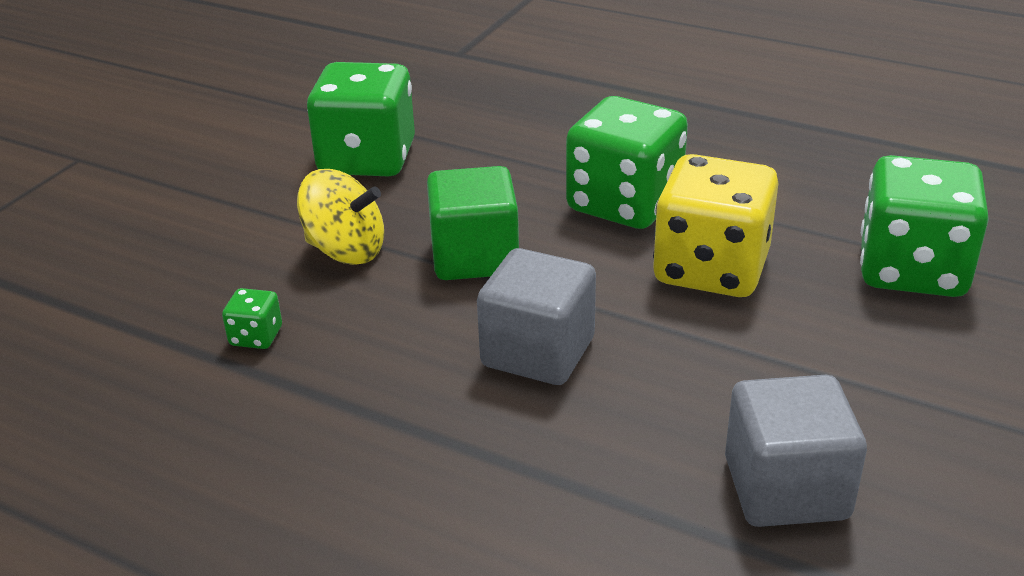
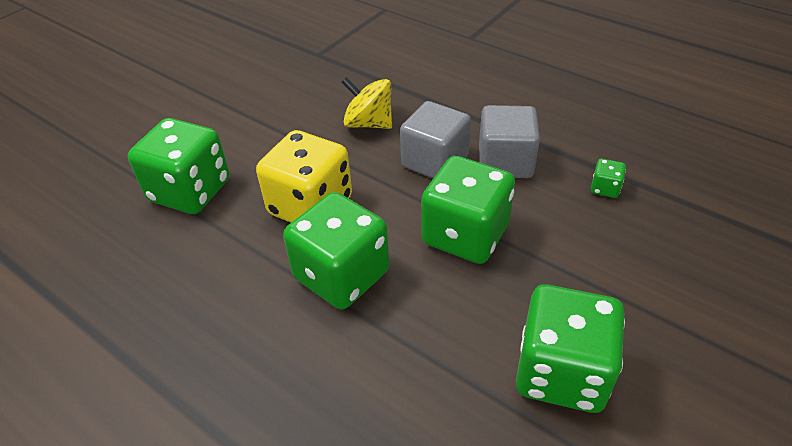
camera: 170 degrees left, 10 degrees up
(346, 250) = (561, 253): yellow spinning top -> yellow spinning top (369, 123)
(474, 257) = (465, 235): green cube -> green dice
(786, 488) = (342, 91): grey cube -> grey cube (505, 162)

